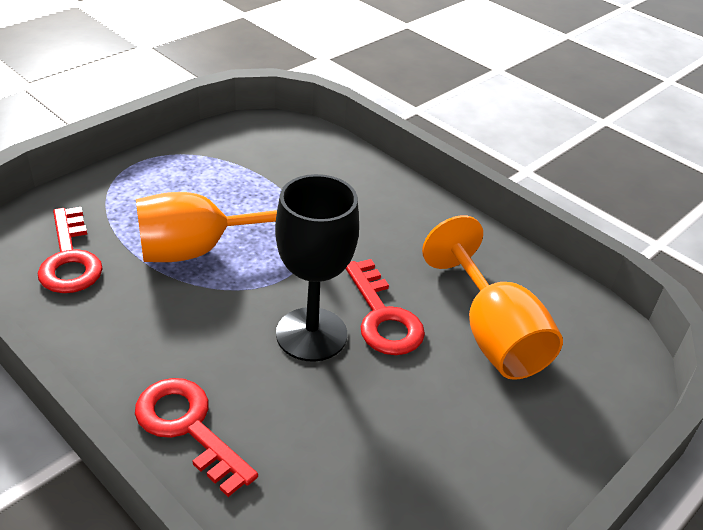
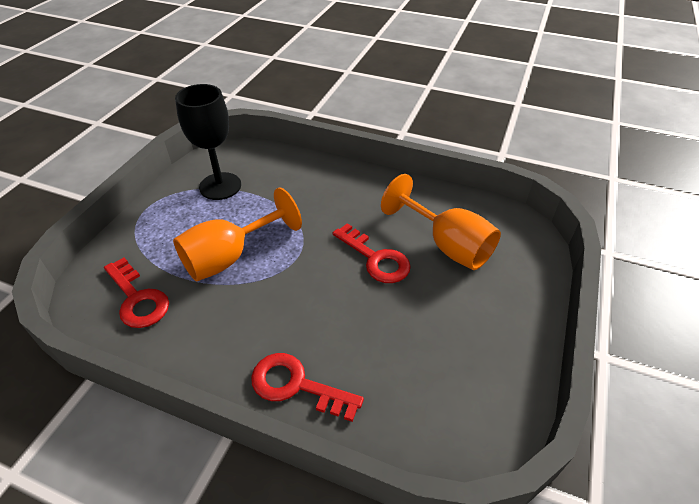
camera: 20 degrees left, 5 degrees up
(311, 334) = (338, 288): black goblet -> black goblet (220, 186)

